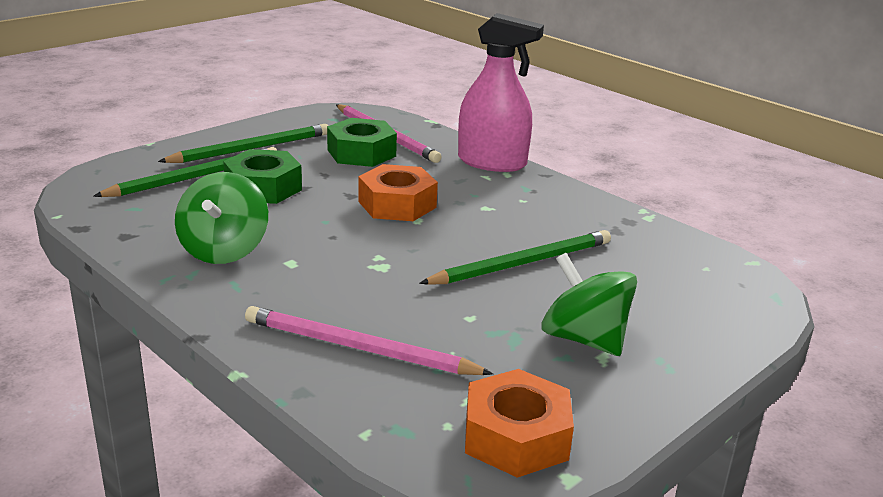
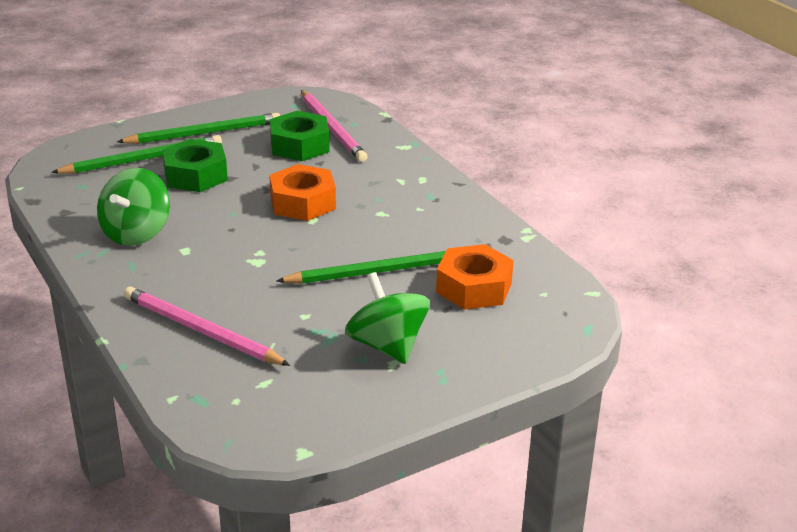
camera: 15 degrees right, 5 degrees up
(492, 162) = (415, 166): pink spray bottle -> none
(516, 437) = (282, 416): orange nut -> orange nut (474, 287)

